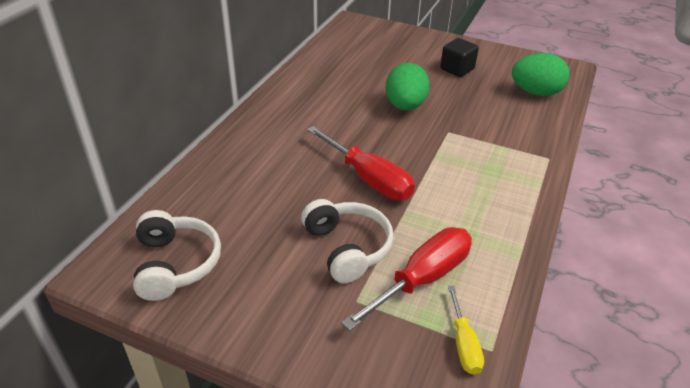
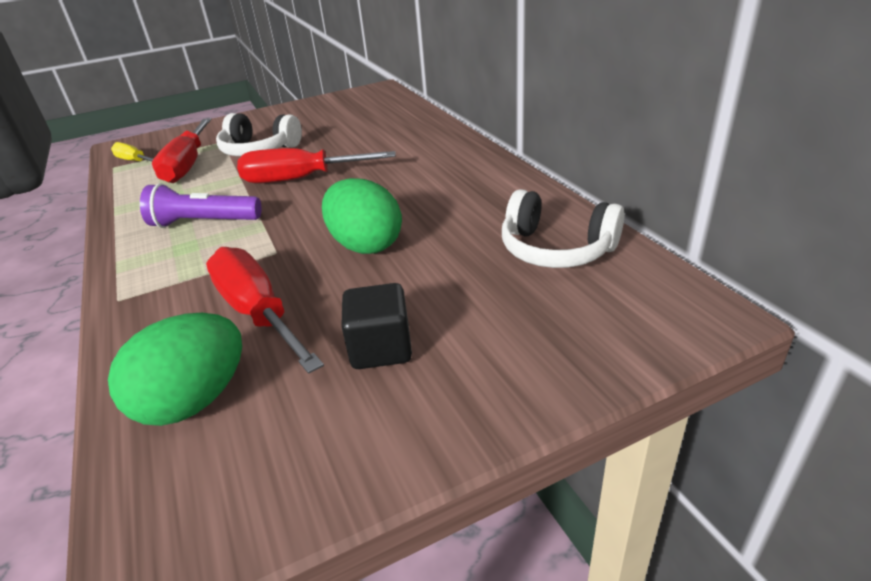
camera: 135 degrees right, 5 degrees down
(176, 264) = (348, 104): white headphones -> white headphones (556, 249)
(466, 184) = (203, 223): none -> purple flashlight
(486, 107) = (258, 313): none -> red screwdriver

